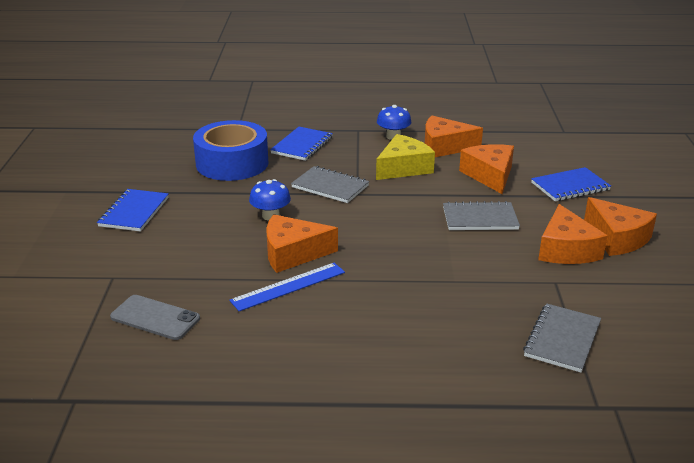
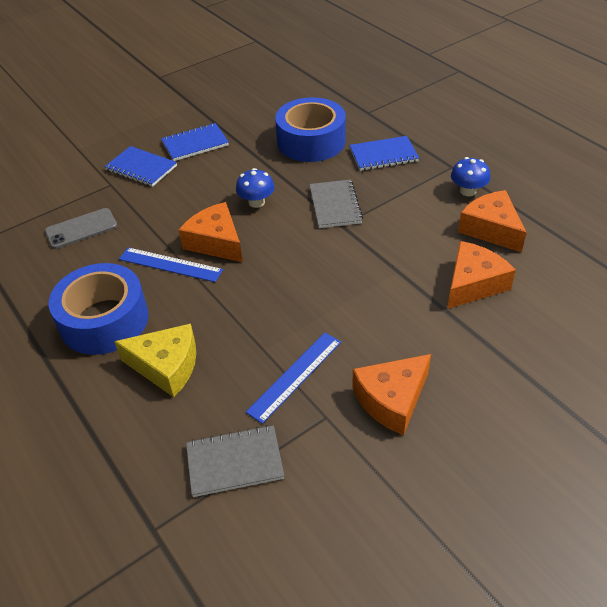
camera: 55 degrees right, 15 degrees up
(155, 318) = (81, 229): grey phone -> grey phone turned 75 degrees clockwise
(314, 349) = (104, 320): none -> blue tape
(403, 168) = (417, 226): yellow cheese -> yellow cheese (166, 366)
(480, 218) = (383, 315): grey notebook -> none
(499, 278) = (295, 376): none -> blue ruler
(570, 186) = (524, 349): blue notebook -> blue notebook (141, 168)
(617, 238) = (457, 430): orange cheese -> none

